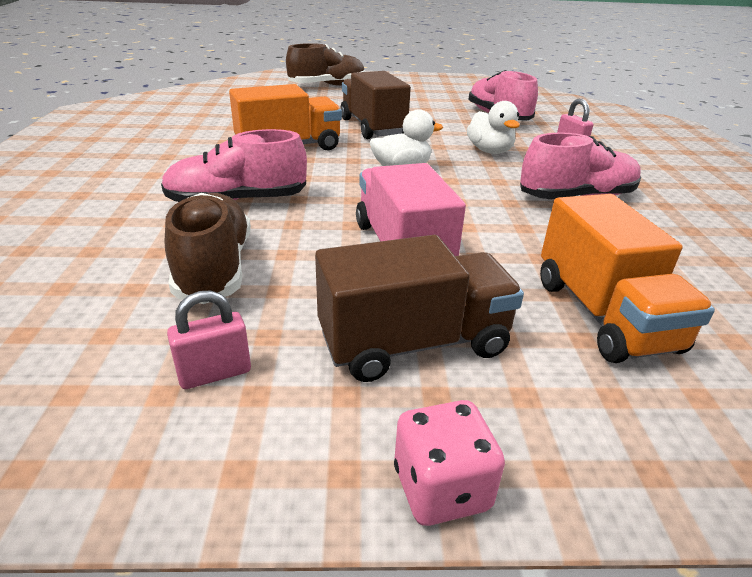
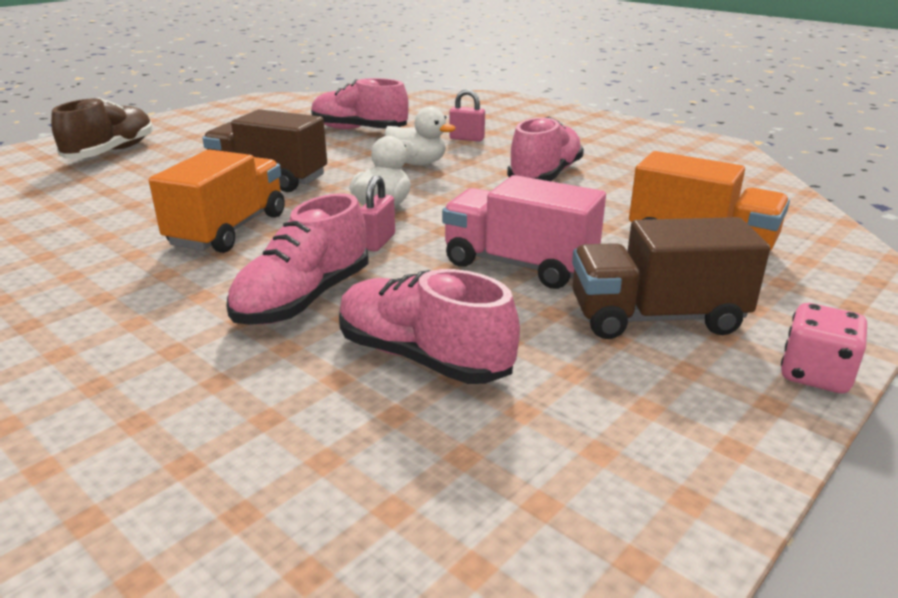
camera: 45 degrees left, 5 degrees down
(214, 268) = (423, 357): brown shoe -> pink shoe
(215, 373) = (598, 415): pink padlock -> pink padlock (378, 242)
(414, 343) = (656, 318): brown truck -> brown truck turned 120 degrees counterclockwise

